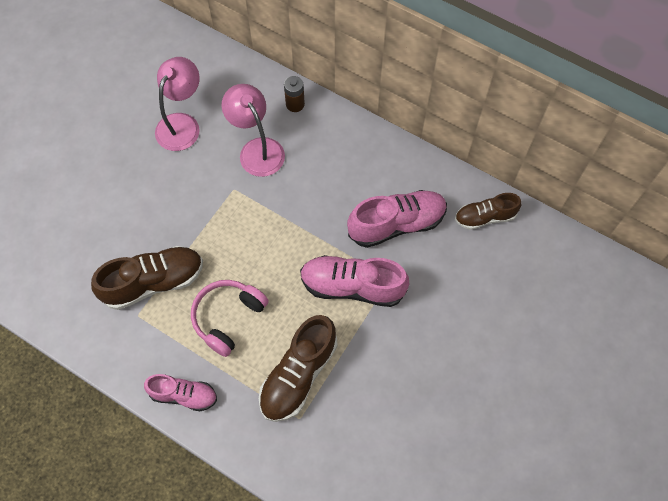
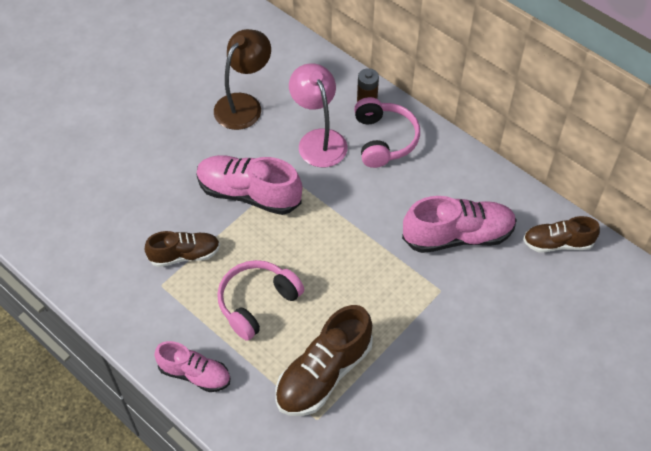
camera: 10 degrees right, 10 degrees down
(154, 282) = (184, 255): brown shoe -> brown shoe, size x0.63
(182, 124) = (244, 104): pink lamp -> brown lamp
(316, 140) = (384, 140): none -> pink headphones
(352, 286) = (398, 292): pink shoe -> pink shoe (249, 194)

